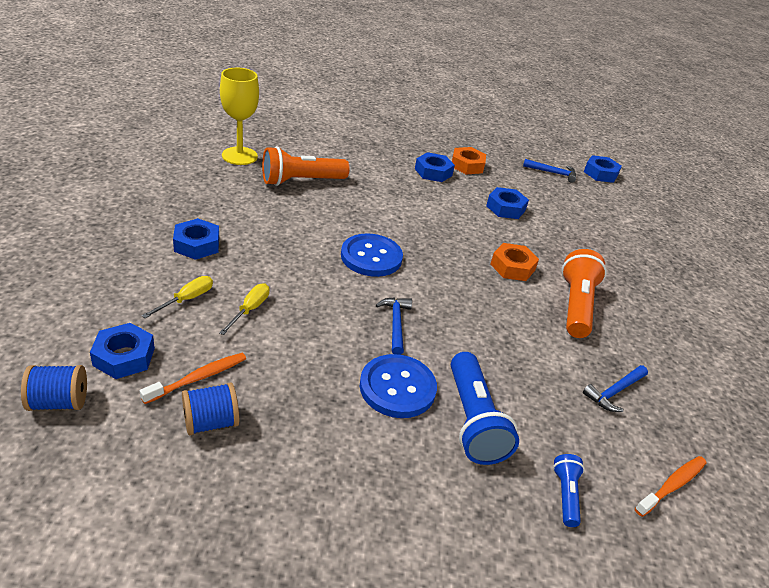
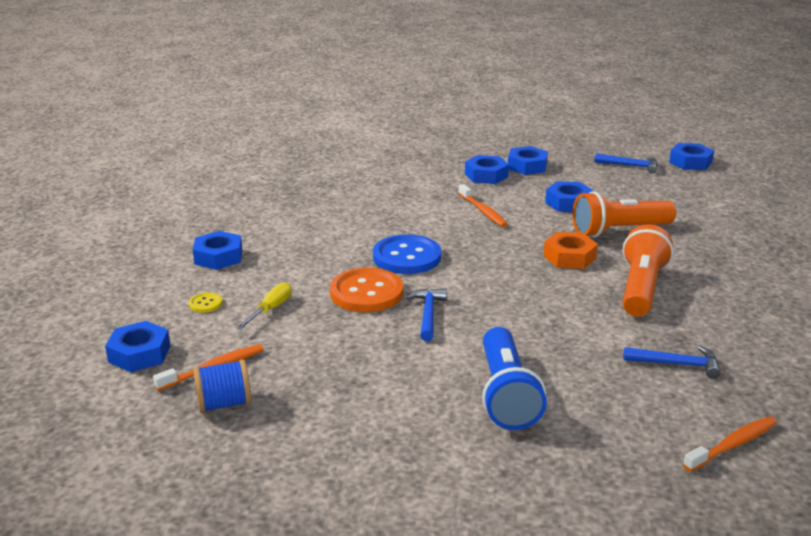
camera: 10 degrees right, 10 degrees down
(59, 402) = (74, 392): blue spool -> none
(187, 299) = (205, 304): yellow screwdriver -> yellow button
(239, 156) = (269, 176): yellow goblet -> none
(301, 181) = (334, 194): orange flashlight -> orange flashlight (618, 230)
(338, 295) = (366, 293): none -> orange button
(397, 388) = (424, 369): blue button -> none
(433, 211) = (482, 211): none -> orange toothbrush
(467, 165) = (527, 166): orange nut -> blue nut
(565, 495) = (604, 455): blue flashlight -> none
(615, 392) = (676, 364): blue hammer -> blue hammer turned 135 degrees counterclockwise

